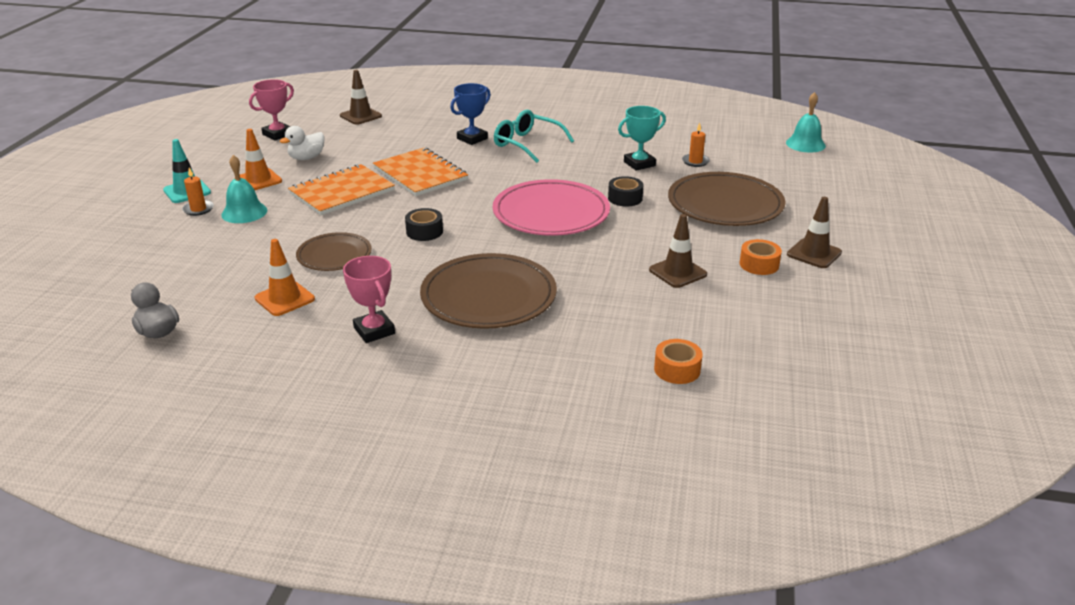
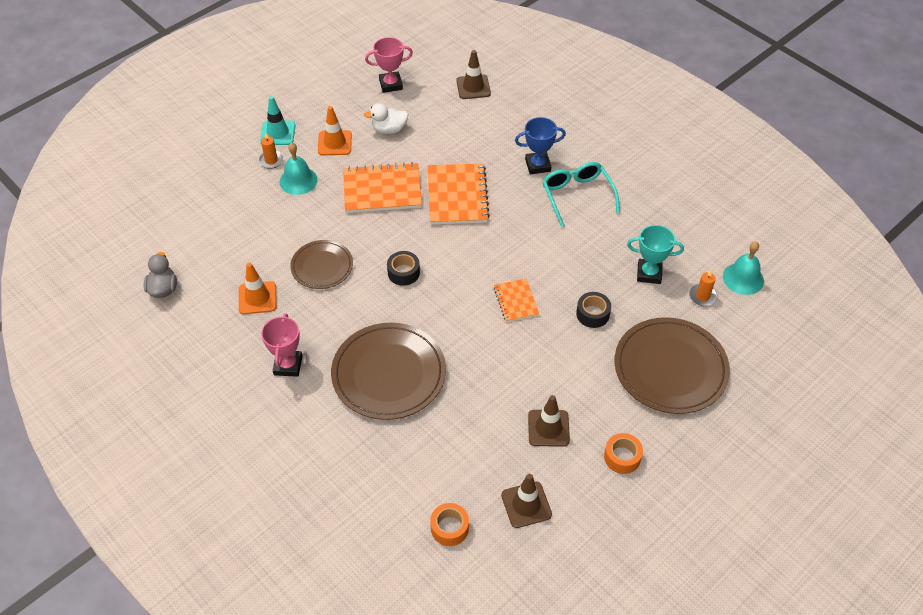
camera: 35 degrees right, 20 degrees up
(551, 213) = (516, 301): pink plate -> orange notebook
(805, 144) = (836, 325): turquoise bell -> turquoise bell (743, 278)
(814, 253) = (682, 472): brown traffic cone -> brown traffic cone (526, 505)

